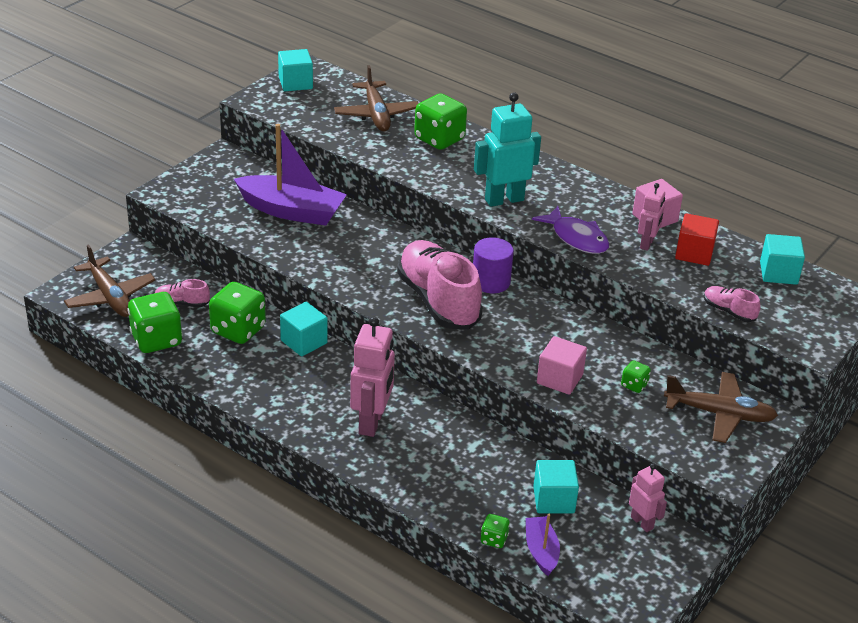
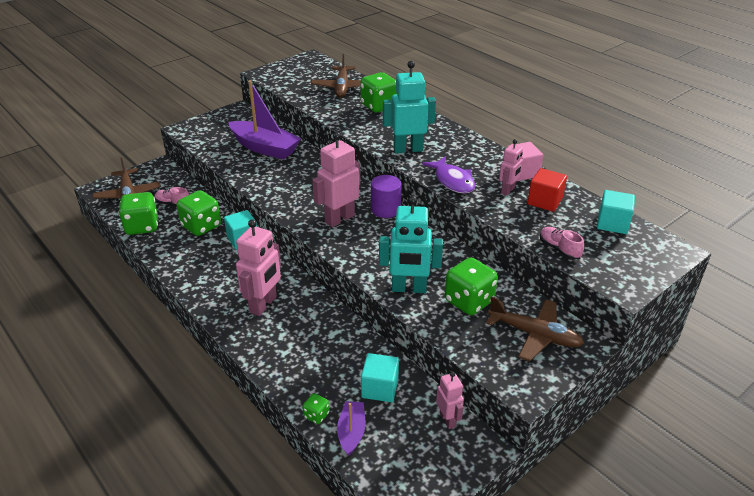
camera: 15 degrees right, 0 degrees up
(295, 83) = (296, 65): turquoise cube -> none
(438, 301) = (339, 219): pink shoe -> pink robot
(559, 379) = (409, 288): pink cube -> turquoise robot
(634, 385) = (469, 301): green dice -> green dice, size x2.09

